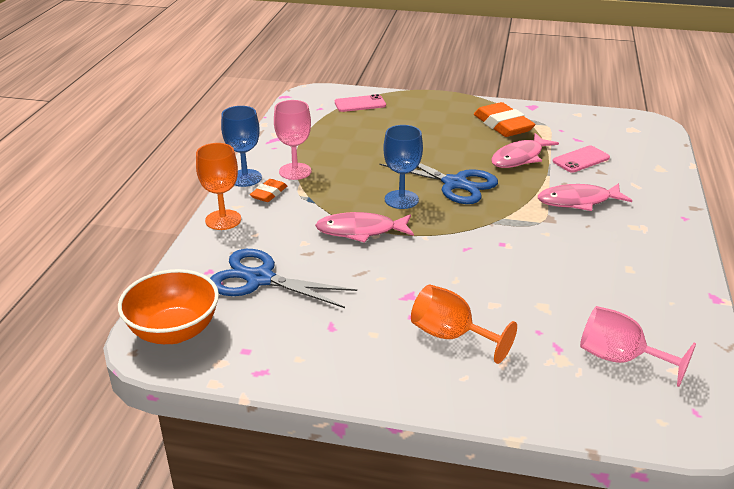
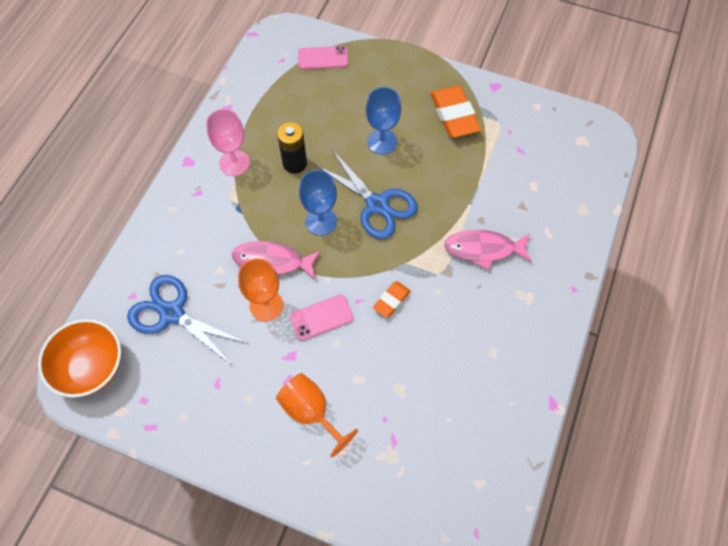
camera: 10 degrees right, 30 degrees up
(223, 220) = (156, 227): orange goblet -> orange goblet (266, 305)
(245, 178) = (187, 166): blue goblet -> blue goblet (382, 142)
(269, 193) = (204, 194): orange eraser -> orange eraser (391, 300)
(358, 166) = (294, 163): none -> black battery
(519, 157) = (452, 172): pink fish -> none
(581, 160) = (510, 184): pink phone -> pink phone (321, 317)
(620, 358) = (439, 463): pink goblet -> none

